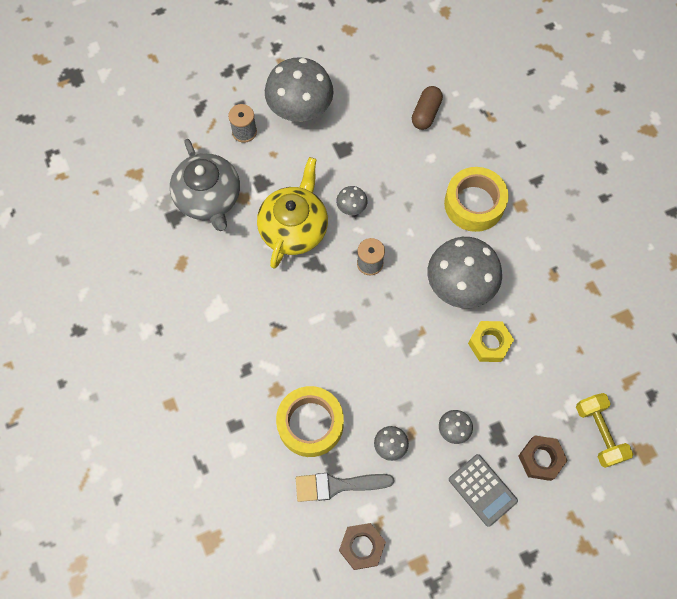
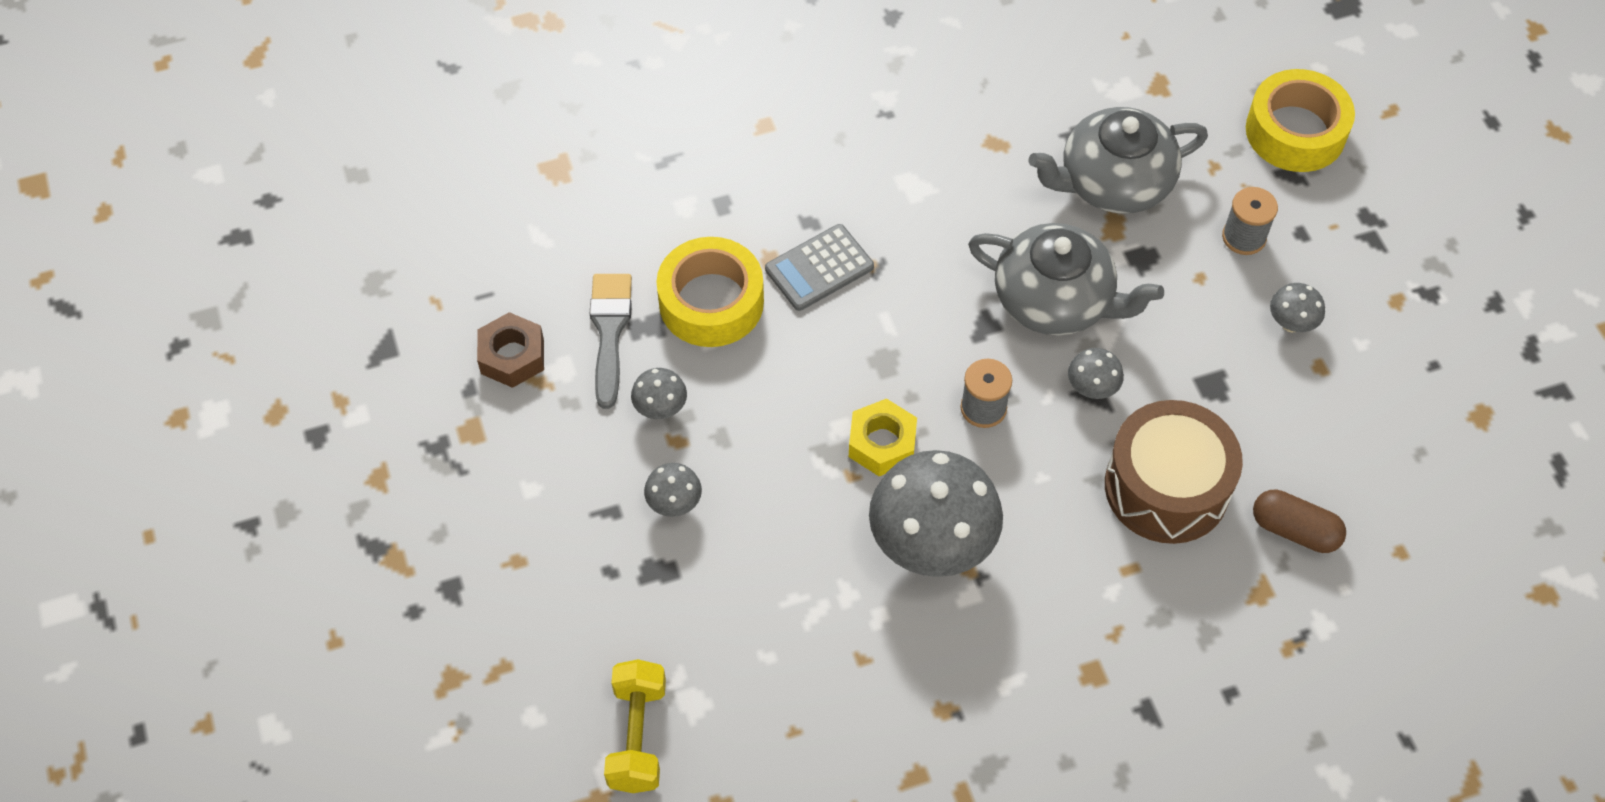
camera: 95 degrees right, 10 degrees down
(294, 228) = (1055, 300): yellow teapot -> grey teapot
(300, 111) = (1291, 323): grey mushroom -> grey mushroom, size x0.44
(408, 171) = (1166, 487): none -> brown drum
(474, 204) = (1097, 590): yellow tape -> yellow tape (1295, 131)
(482, 490) = (569, 535): grey calculator -> grey calculator (819, 268)
(489, 343) = (820, 579): yellow nut -> yellow nut (882, 443)
(540, 459) = (606, 632): brown nut -> none
(599, 433) = (637, 736): yellow dumbbell -> yellow dumbbell turned 75 degrees counterclockwise

